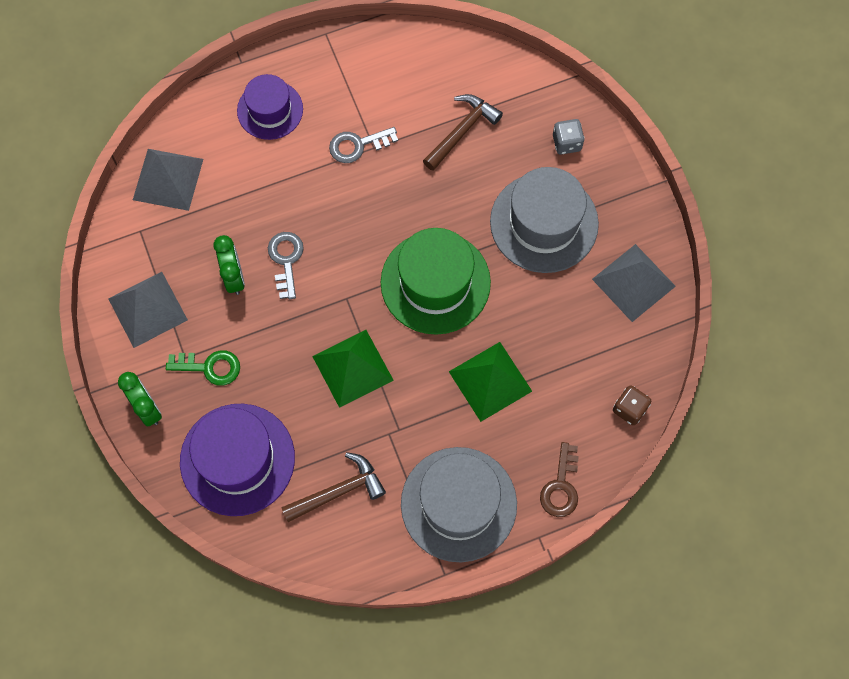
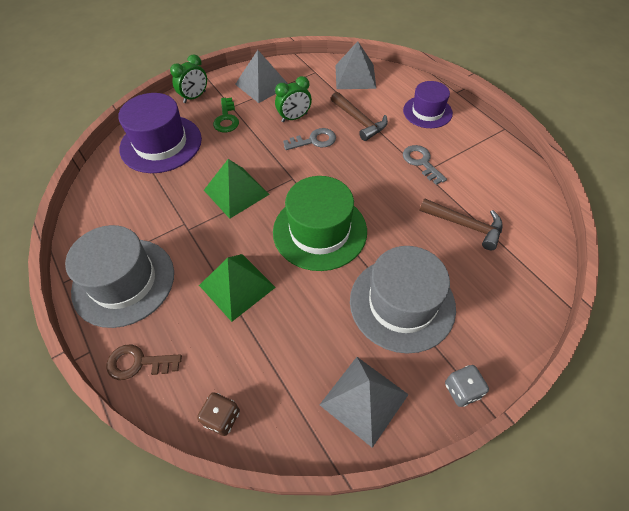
camera: 80 degrees right, 15 degrees down
(338, 491) = (137, 201): brown hammer -> brown hammer (359, 121)
(566, 143) = (493, 309): grey dice -> grey dice (462, 390)

